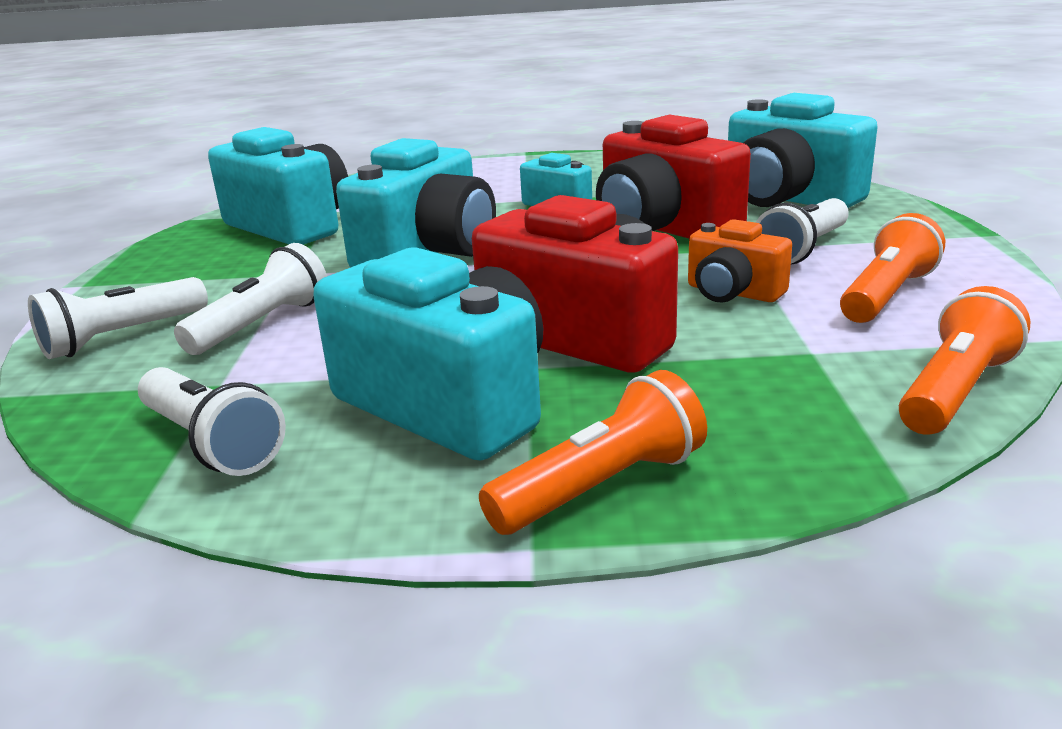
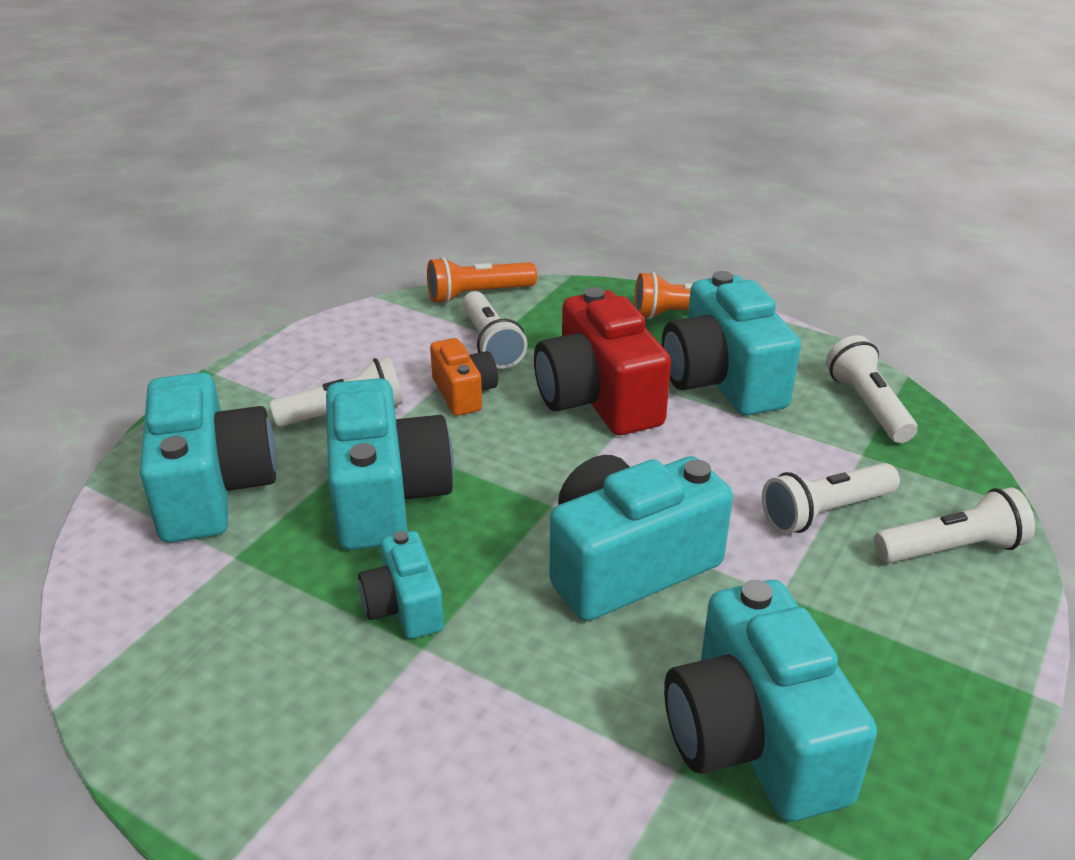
camera: 150 degrees left, 10 degrees up
(662, 228) = (386, 496): red camera -> turquoise camera
(800, 340) = (491, 344): none -> white flashlight
(886, 295) = (387, 352): orange flashlight -> none

